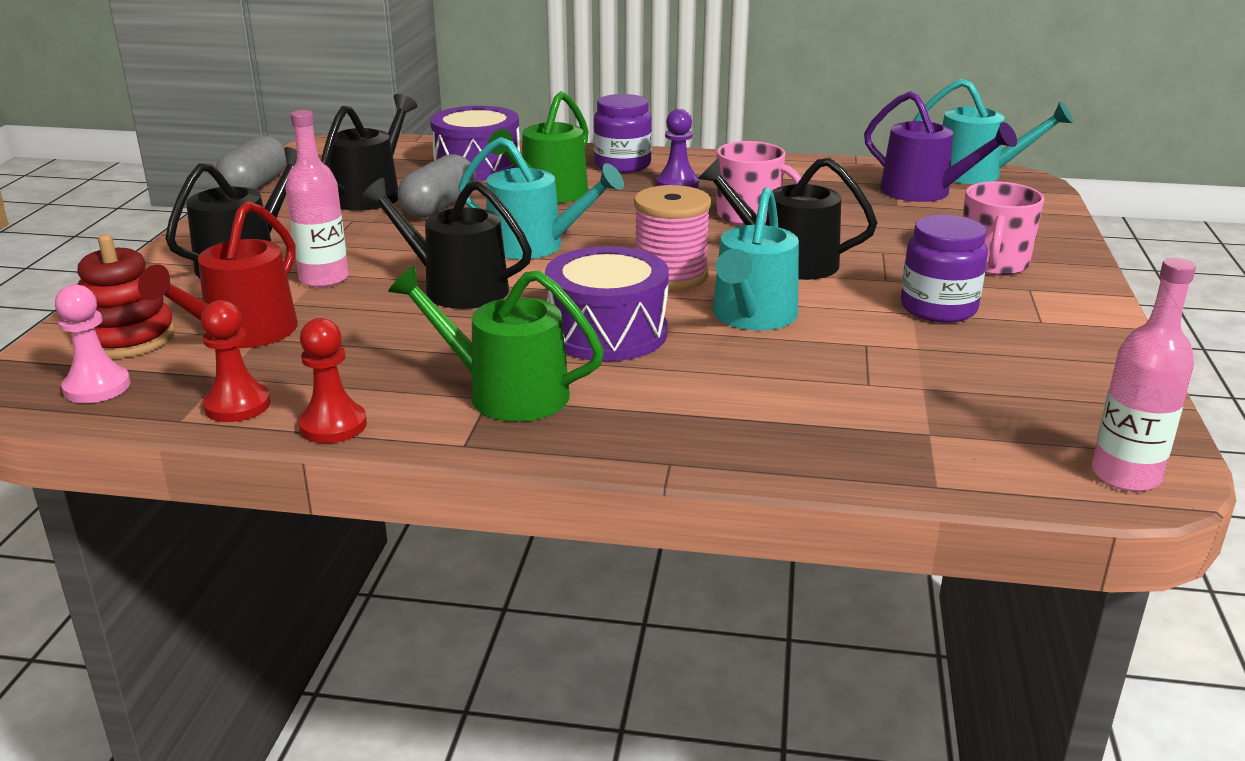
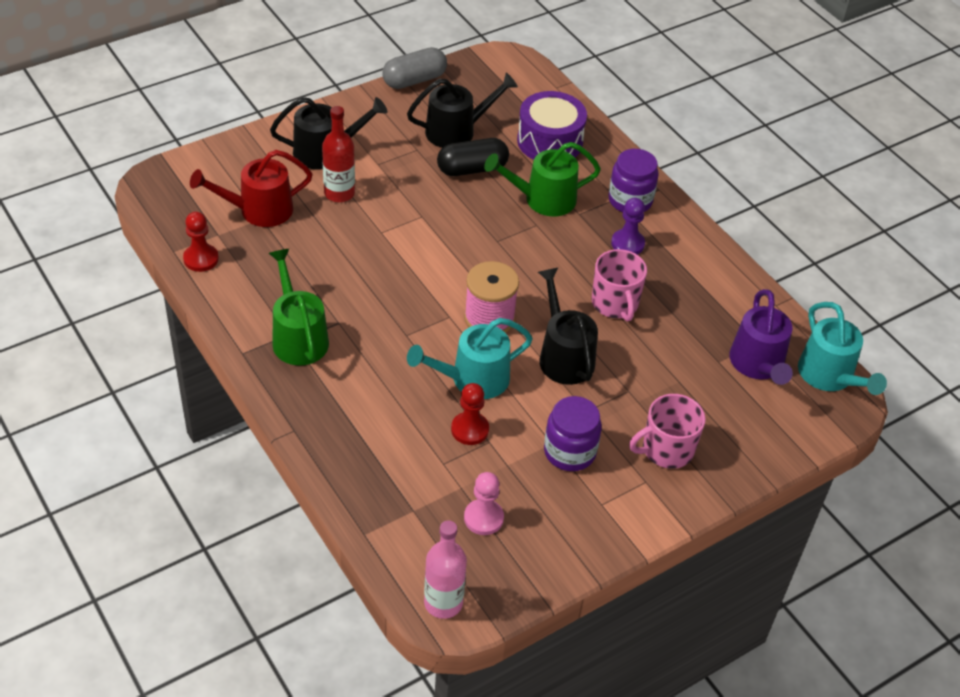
camera: 45 degrees right, 20 degrees up
(97, 387) = (171, 205): pink pawn -> pink pawn (483, 518)
(128, 338) = (217, 178): red stacking toy -> none
(324, 279) = (339, 193): pink bottle -> red bottle
(333, 425) = (215, 301): red pawn -> red pawn (470, 429)
(439, 207) = (472, 169): grey capsule -> black capsule
(456, 288) = (382, 247): black watering can -> none
(534, 246) = (465, 241): turquoise watering can -> none
(607, 333) = (394, 334): purple drum -> none

